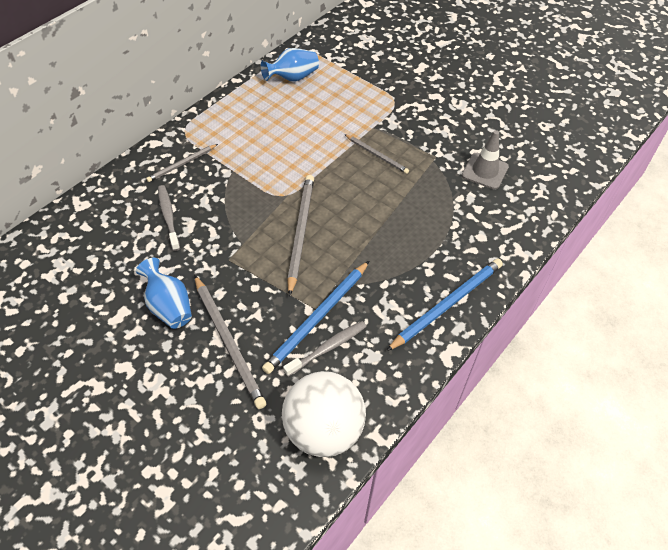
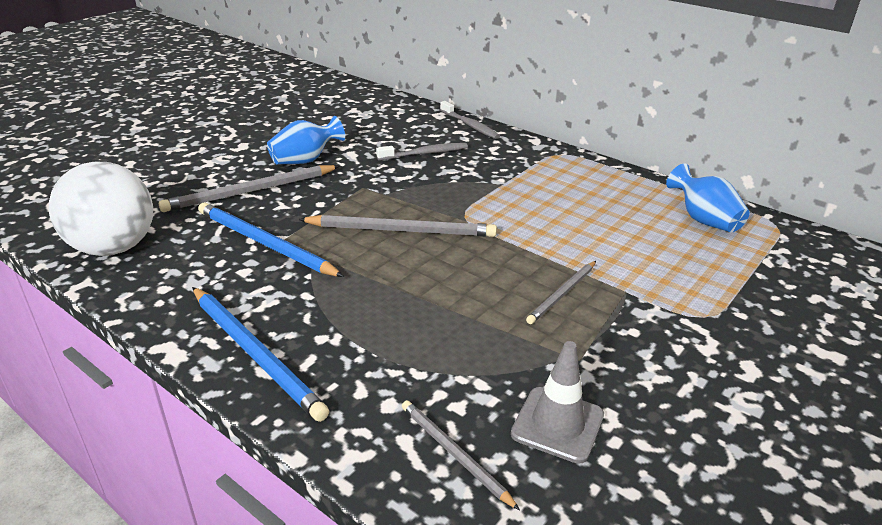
camera: 90 degrees right, 20 degrees down
(182, 164) = (505, 156): grey pencil -> grey pencil (454, 454)
(327, 348) = (220, 250): grey toothbrush -> grey toothbrush (470, 125)

